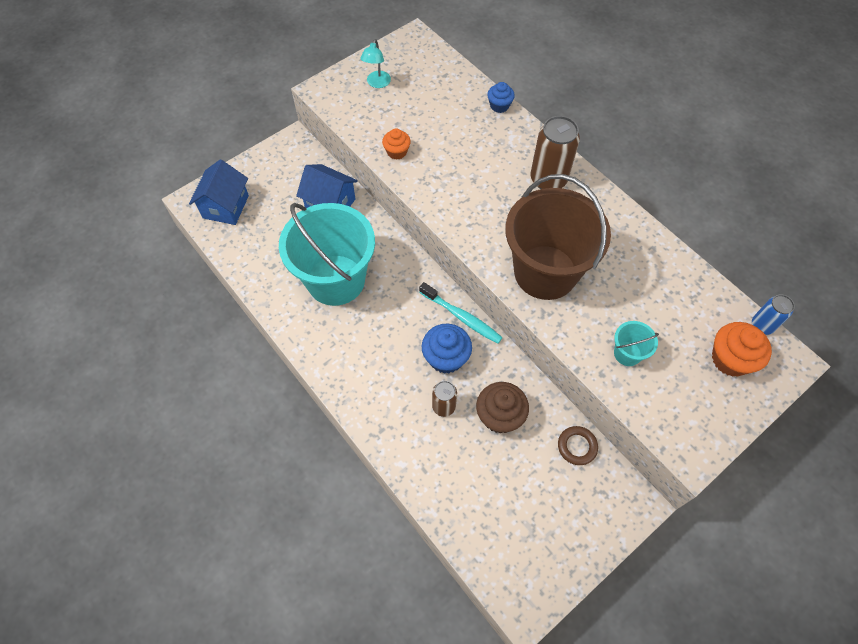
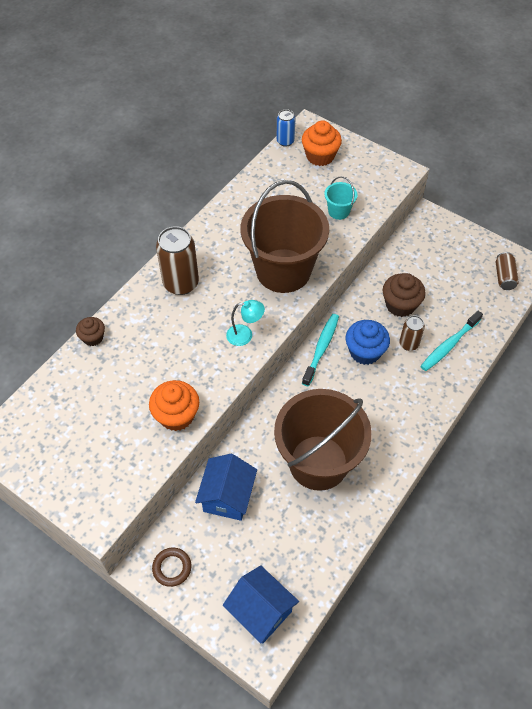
camera: 105 degrees left, 5 degrees down
(226, 206) = (260, 611): blue house -> blue house turned 45 degrees clockwise
(336, 280) = (318, 462): turquoise bucket -> brown bucket
(377, 83) = (78, 462): turquoise lamp -> turquoise lamp (245, 335)
(397, 152) = (176, 415): orange cupcake -> orange cupcake, size x1.63
(430, 451) = (449, 344): none -> turquoise toothbrush
(499, 106) = (93, 338): blue cupcake -> brown cupcake
(515, 564) = (504, 277): none -> brown can
(577, 446) = (403, 254): brown ring -> brown ring (172, 568)

